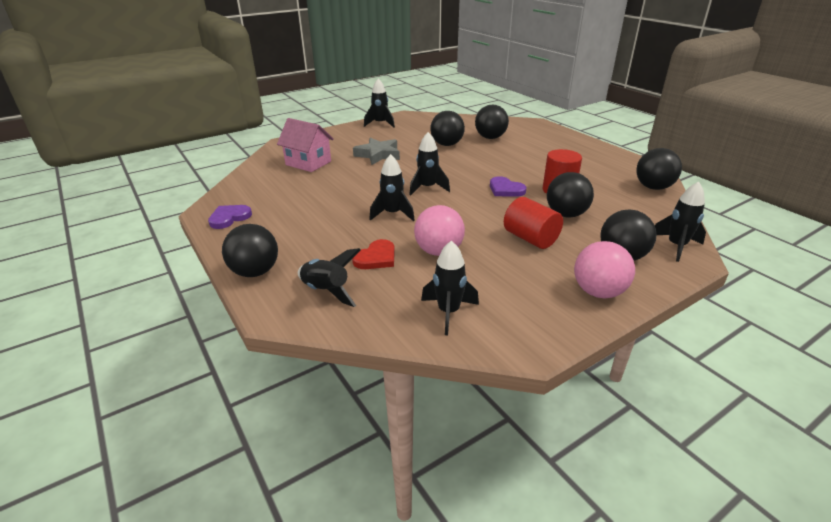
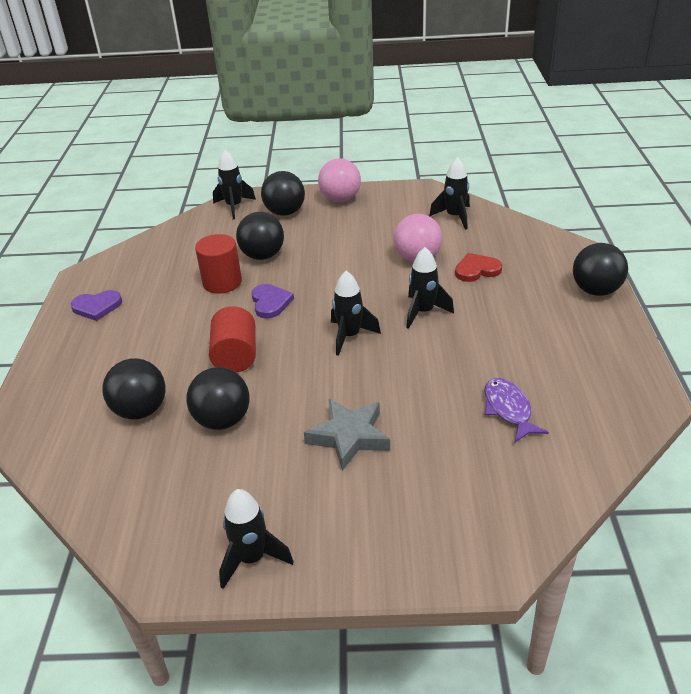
camera: 145 degrees left, 5 degrees up
(229, 218) = (620, 373): purple heart -> purple heart (97, 307)
(299, 183) = (508, 409): none -> purple fish
(308, 163) = (473, 460): pink house -> none
(326, 291) = (536, 255): black rocket -> none
(530, 238) = (328, 245): red cylinder -> red cylinder (235, 356)
(653, 187) = (135, 255): black ball -> none

